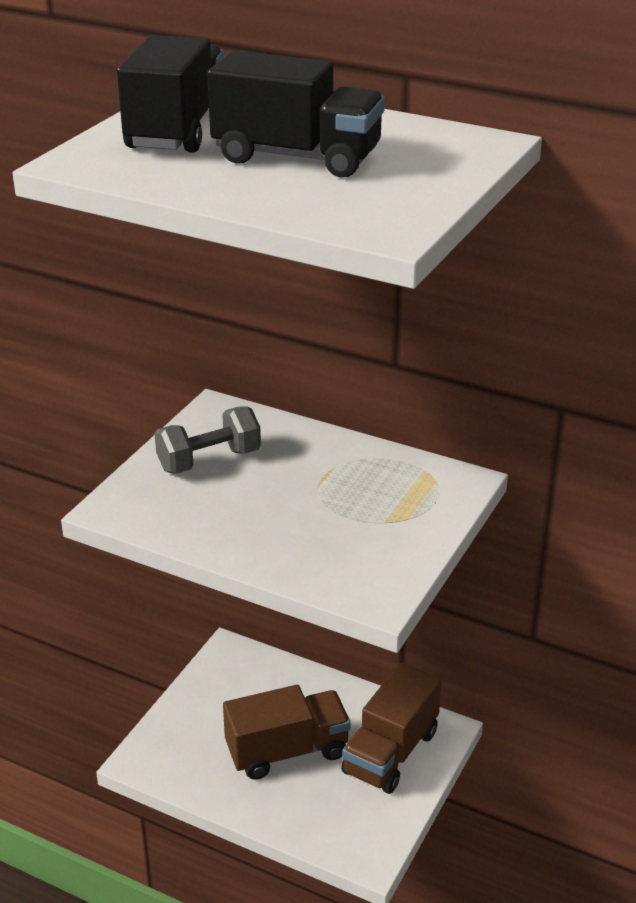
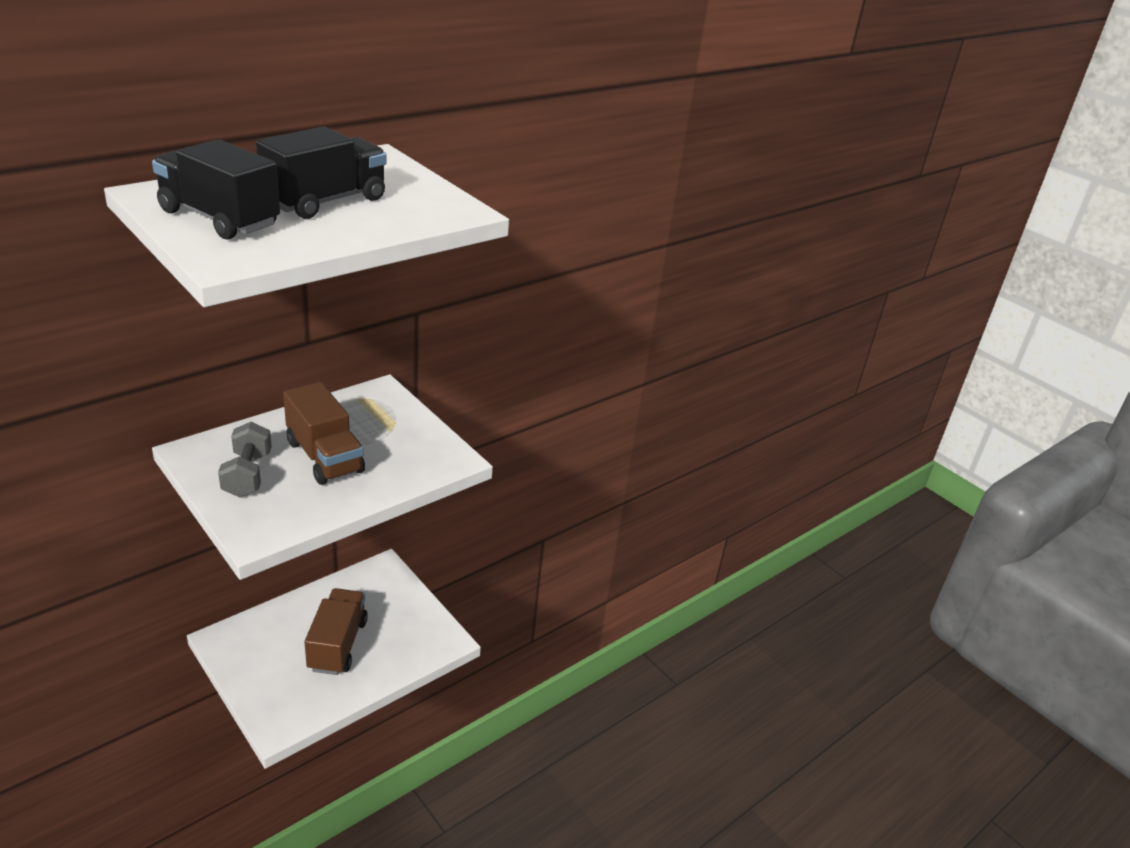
camera: 70 degrees left, 0 degrees up
(390, 752) = (381, 597): brown truck -> brown truck (324, 457)

